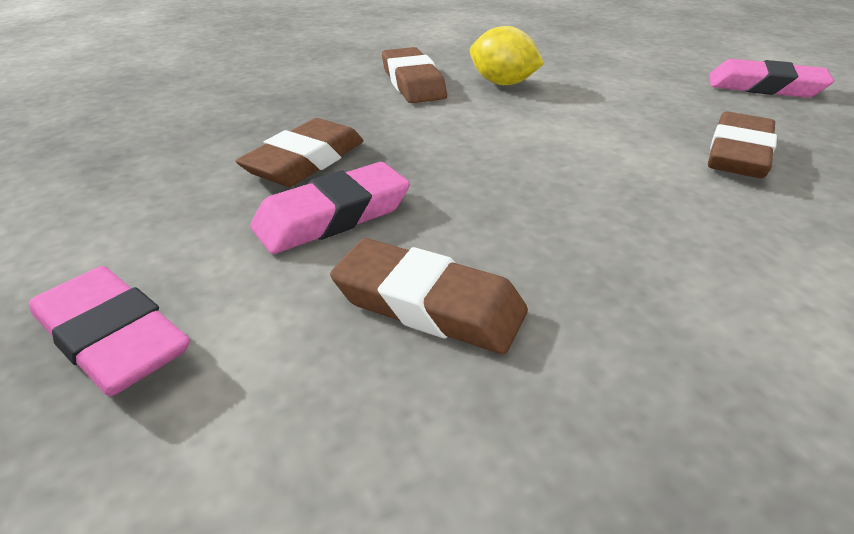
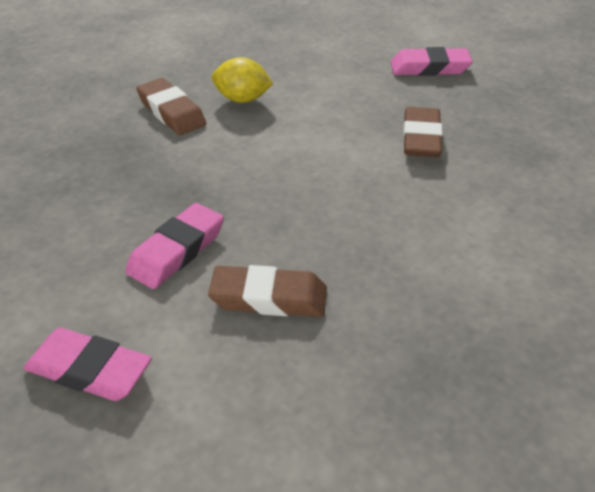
camera: 20 degrees left, 5 degrees up
(305, 161) = (130, 209): brown eraser -> none

